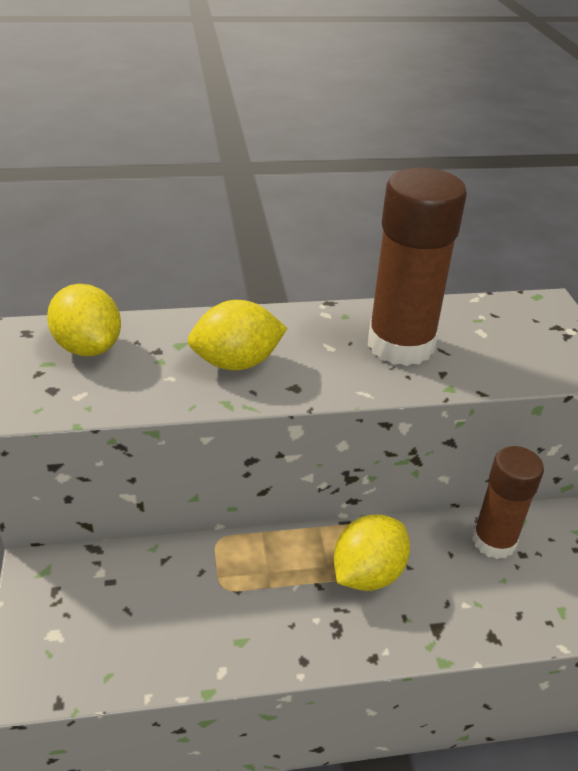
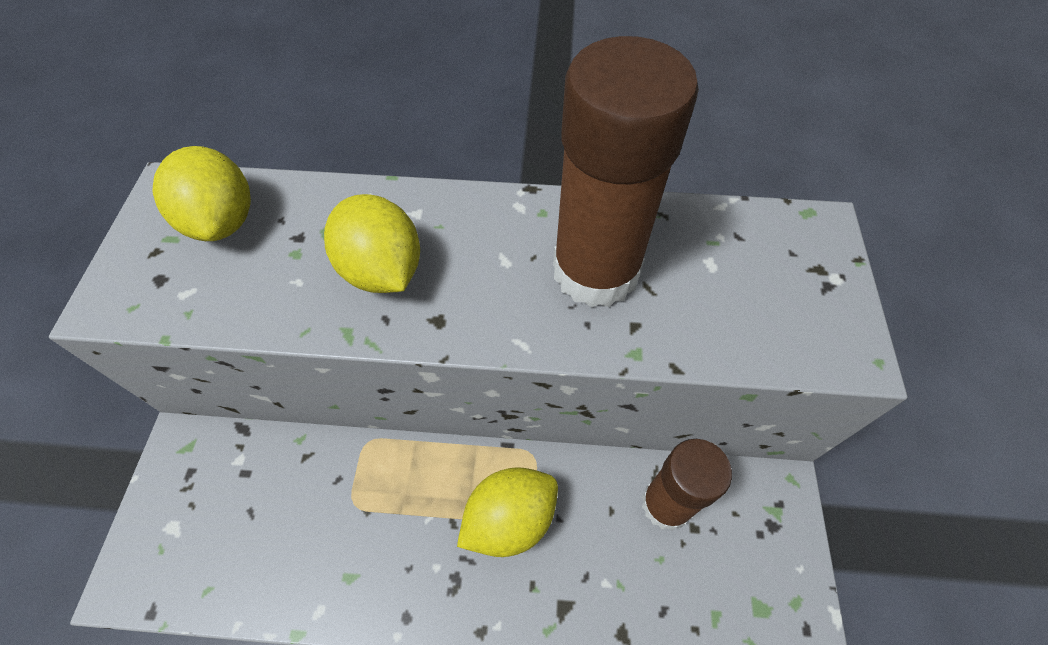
camera: 15 degrees right, 20 degrees up
(237, 363) = (382, 270): yellow lemon -> yellow lemon turned 60 degrees clockwise

